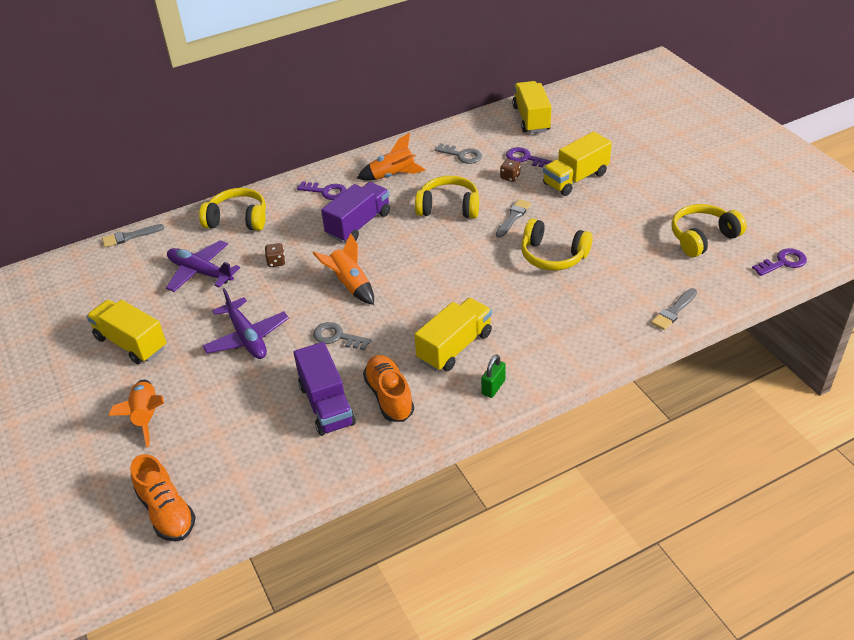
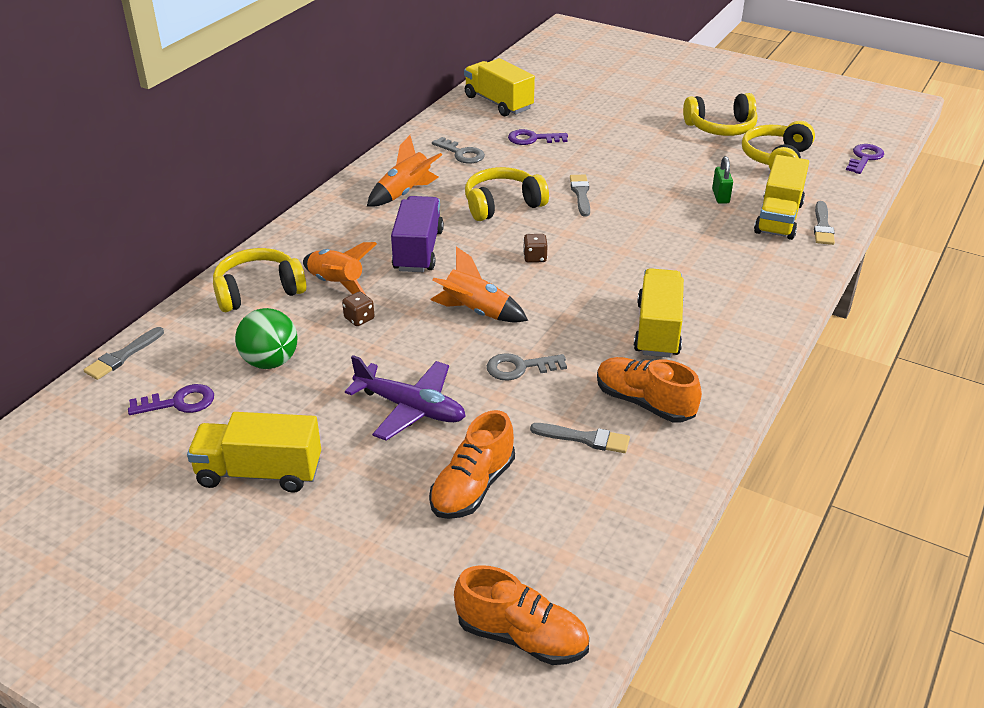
camera: 35 degrees left, 5 degrees down
(147, 416) = (375, 544): orange rocket -> orange rocket (337, 284)
(200, 272) = (270, 362): purple plane -> green ball
(231, 406) = (473, 487): none -> orange shoe
(326, 191) = (341, 230): purple key -> purple key (179, 402)
(326, 404) = (585, 438): purple truck -> grey brush
(462, 155) = (461, 153): grey key -> grey key turned 45 degrees clockwise
(493, 387) = (738, 352): green padlock -> green padlock (720, 196)
(510, 177) = (536, 159): brown dice -> brown dice (535, 257)
(553, 256) = (659, 215): yellow headphones -> yellow headphones (721, 128)
(575, 179) = (604, 143): yellow truck -> yellow truck (778, 218)

